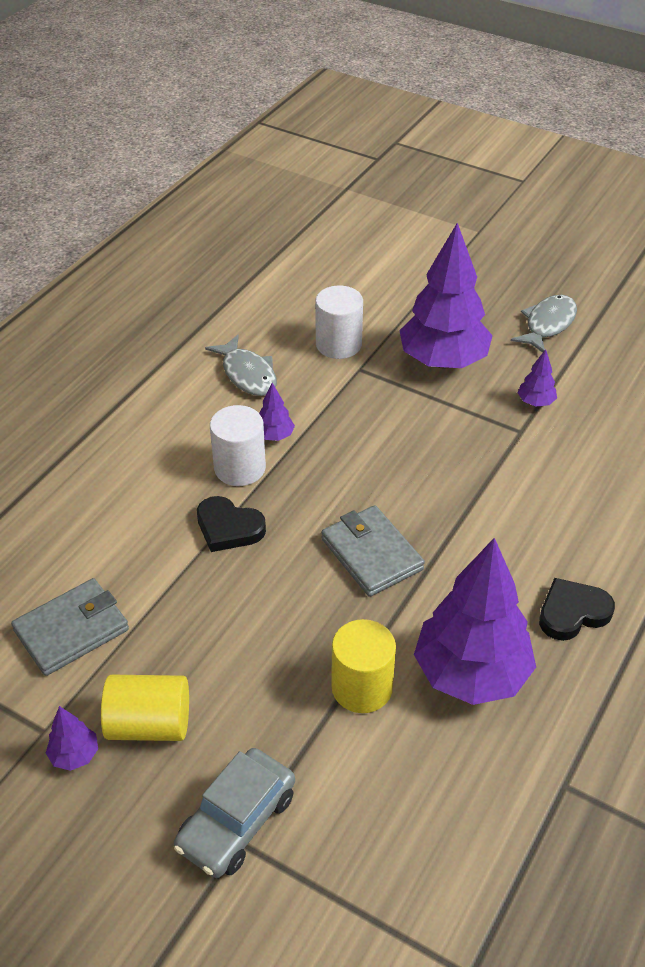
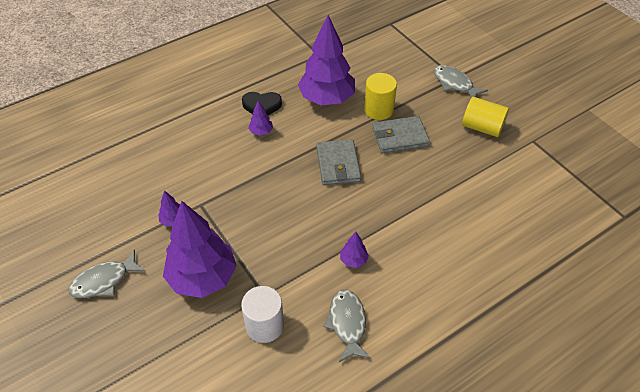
camera: 155 degrees left, 5 degrees up
(71, 630) = (513, 181): grey wallet -> grey wallet (400, 137)
(74, 755) = (519, 126): purple tree -> purple tree (261, 132)
(228, 528) = (409, 207): black heart -> none
(237, 821) = (454, 84): grey car -> grey fish
(240, 468) = (386, 244): white cylinder -> none

